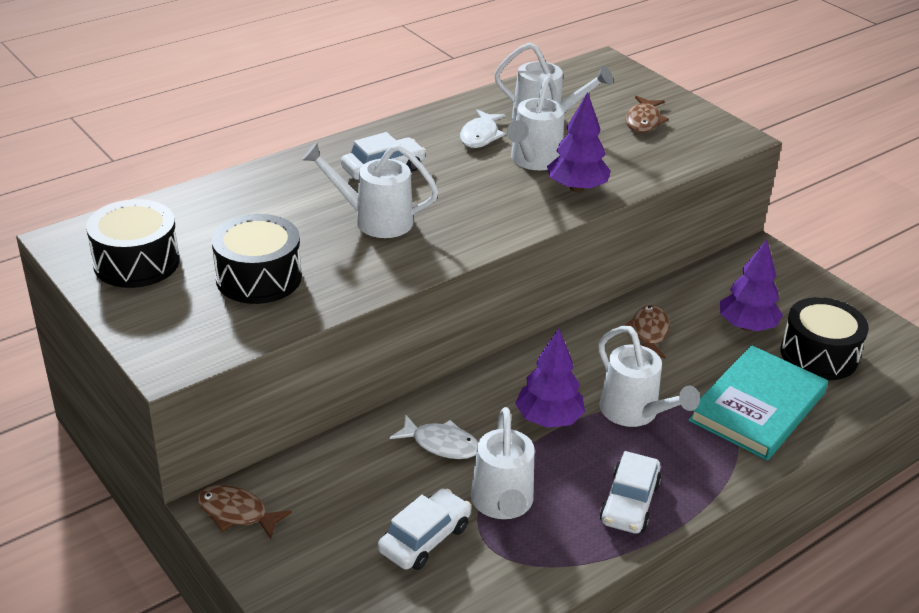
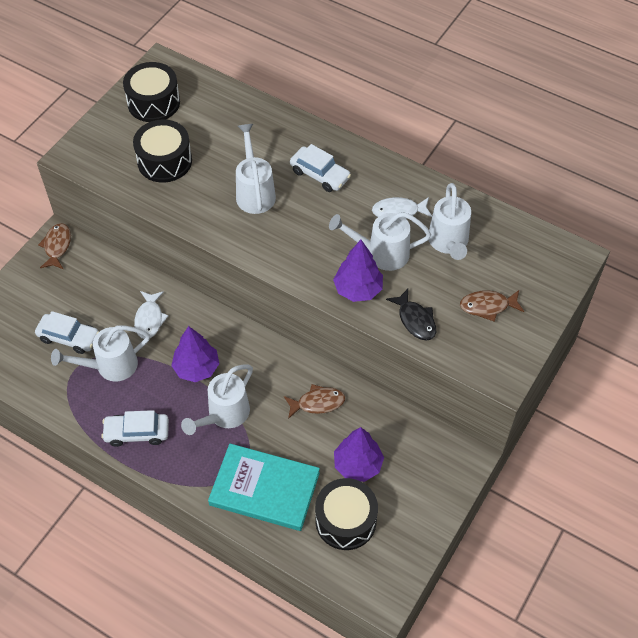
camera: 70 degrees right, 20 degrees up
(640, 165) = (415, 320): none -> black fish

